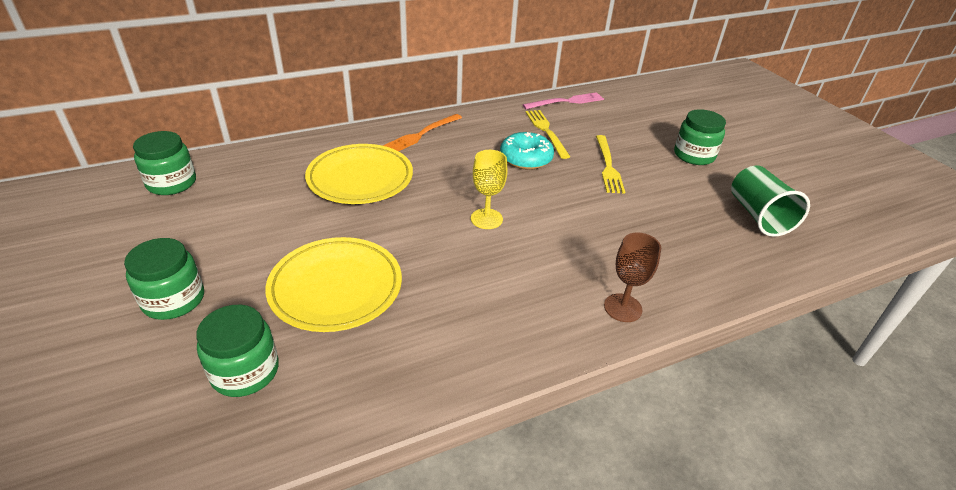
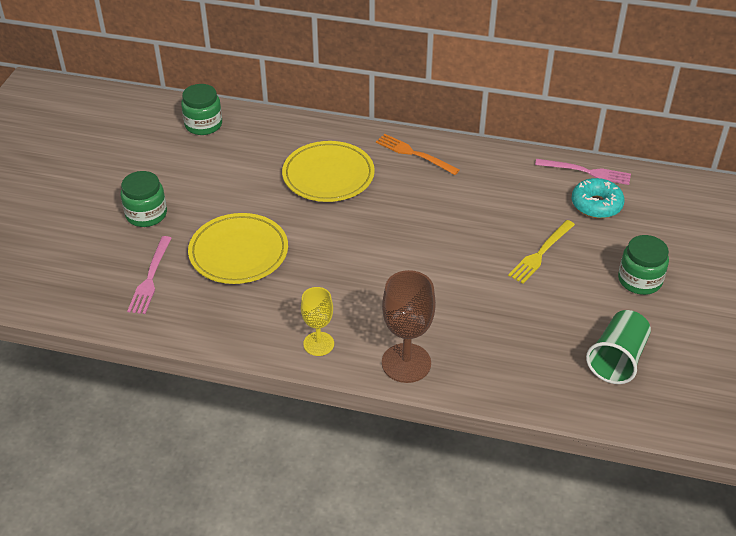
camera: 40 degrees right, 5 degrees up
(245, 371) = (150, 278): green jar -> pink fork
(421, 134) = (414, 154): orange fork -> orange fork turned 45 degrees clockwise
(486, 219) = (385, 251): yellow goblet -> yellow goblet (318, 344)
(526, 158) = (476, 214): turquoise donut -> turquoise donut (596, 205)
(546, 131) = (526, 196): yellow fork -> none
(622, 308) = (406, 363): brown goblet -> brown goblet, size x1.58

